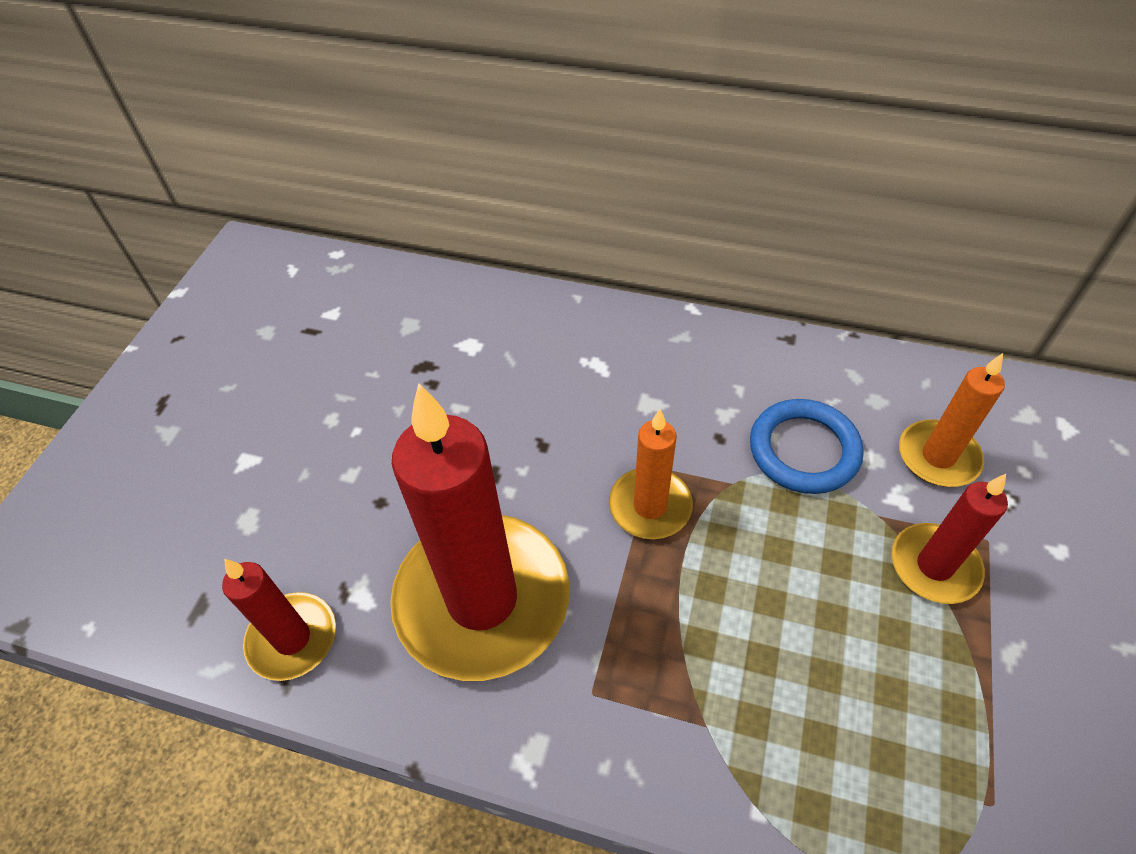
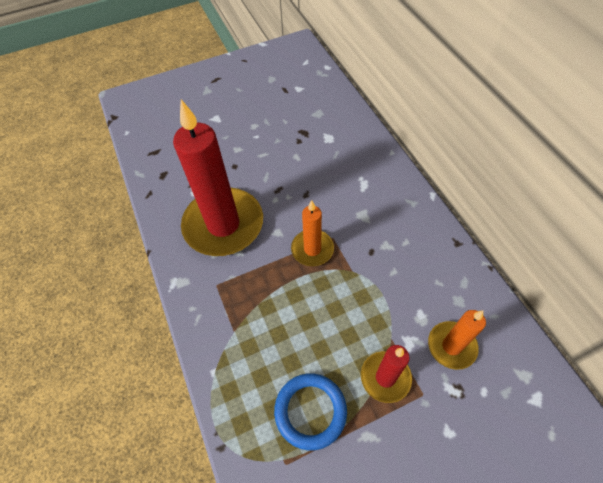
camera: 50 degrees right, 5 degrees up
(292, 638) = (164, 184): red candle -> none
(804, 450) = (397, 287): blue ring -> blue ring (310, 411)

